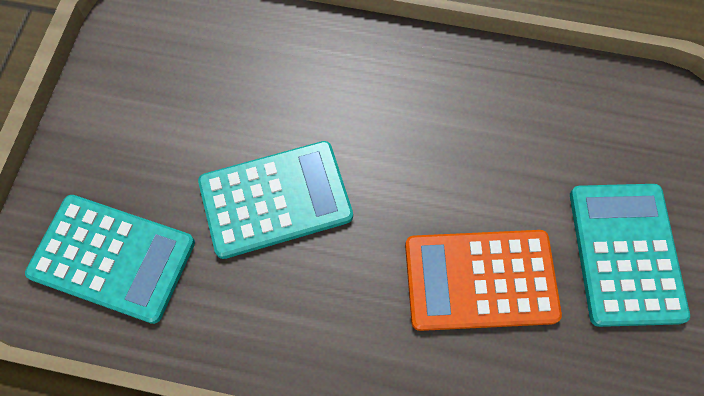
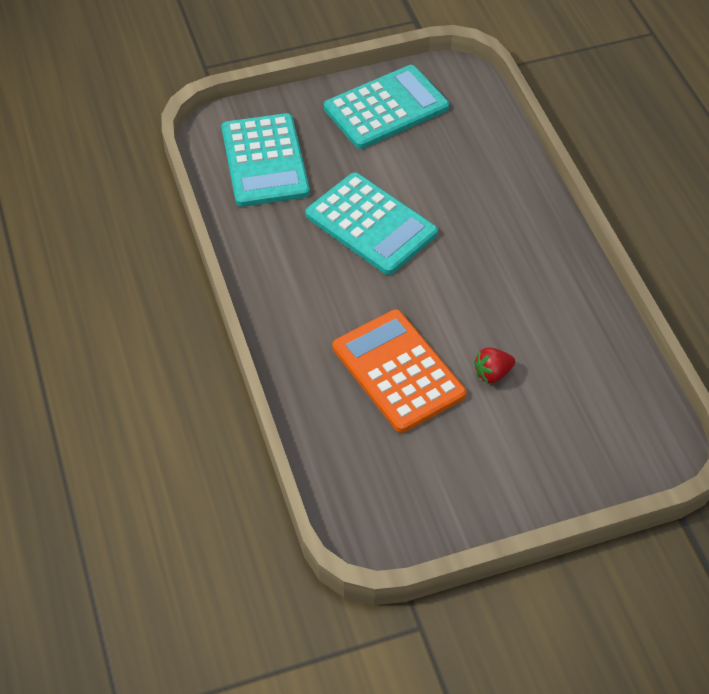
camera: 60 degrees right, 15 degrees down
(528, 194) = (492, 373): none -> red strawberry
(625, 253) = (490, 457): turquoise calculator -> turquoise calculator (386, 108)

